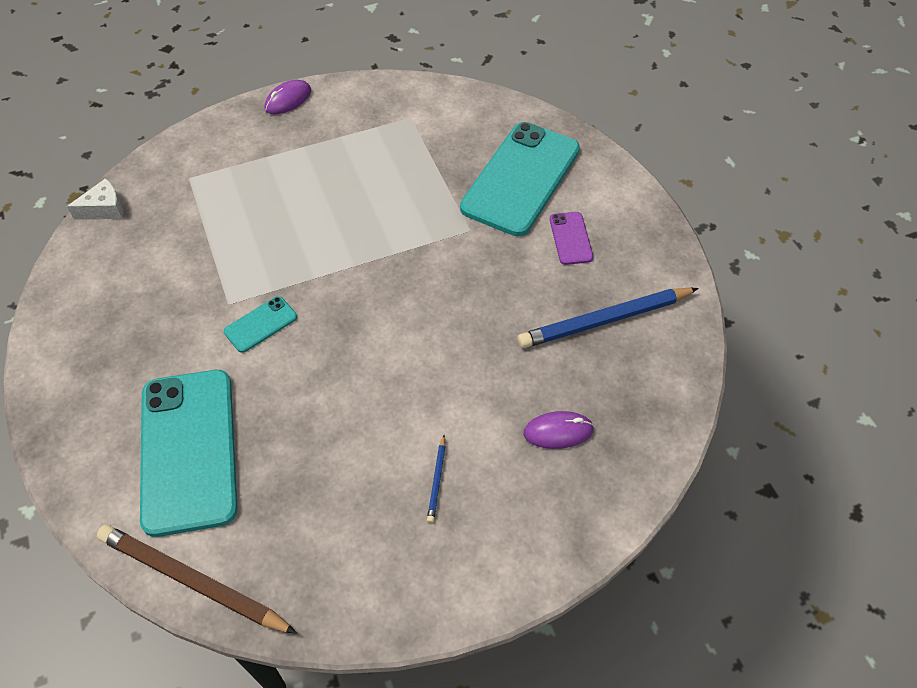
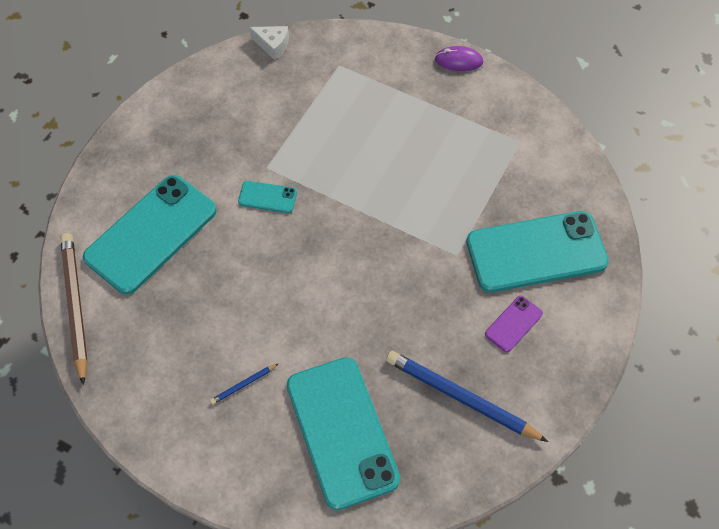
camera: 50 degrees right, 5 degrees up
(558, 432) = (341, 432): purple mouse -> turquoise phone

